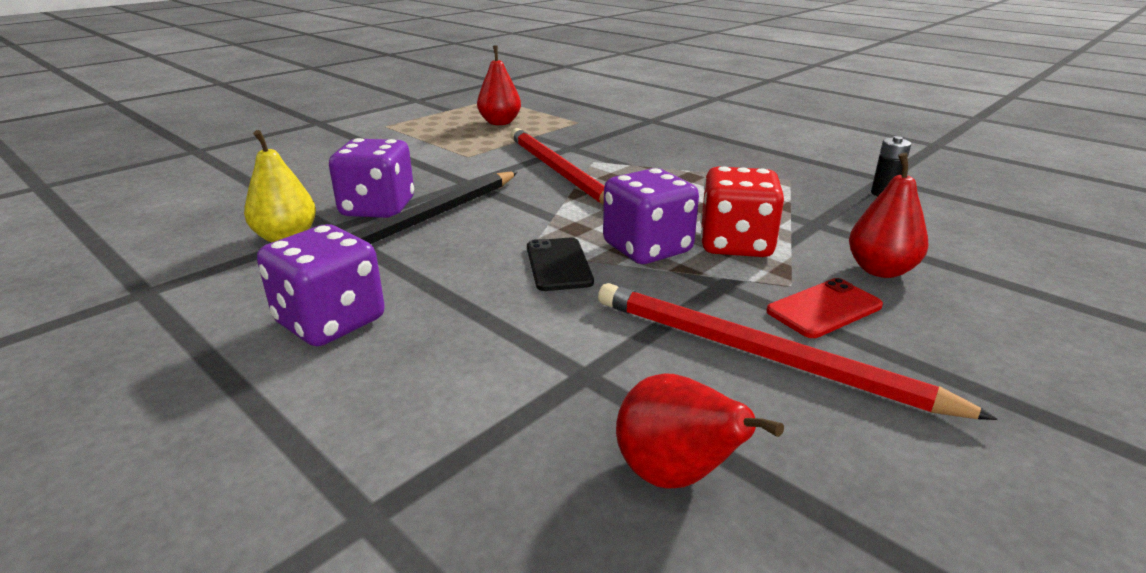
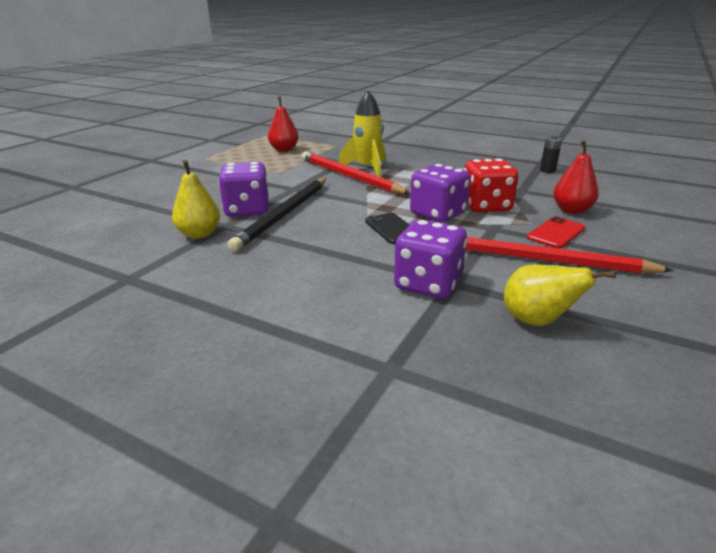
camera: 15 degrees left, 0 degrees up
(330, 322) = (276, 277): purple dice -> purple dice (428, 284)
(594, 162) = (367, 169): none -> yellow rocket
(675, 476) = (537, 321): red pear -> yellow pear

